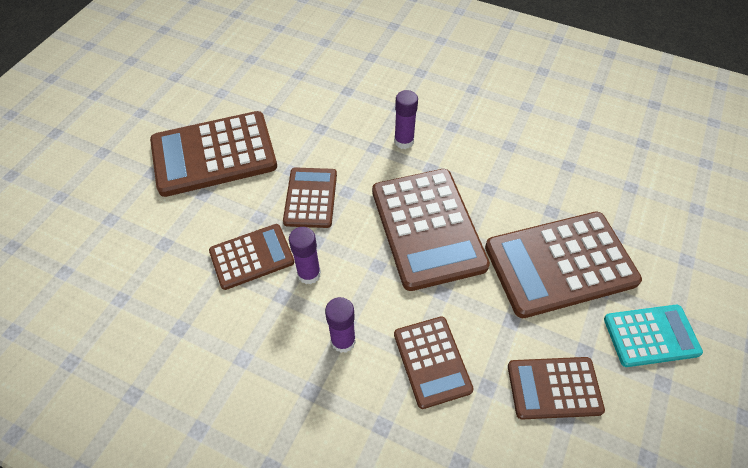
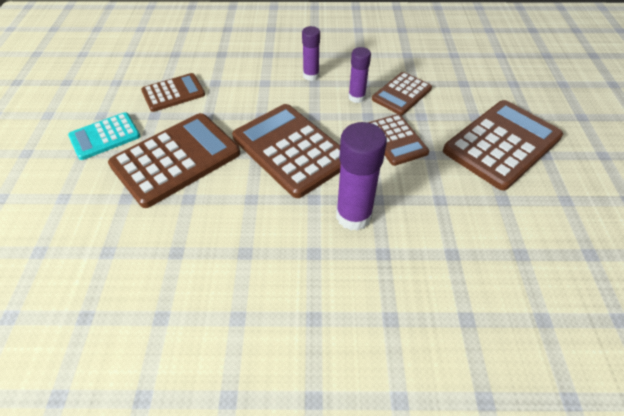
camera: 155 degrees right, 5 degrees down
(404, 141) = (353, 216): purple glue stick -> purple glue stick, size x1.68
(432, 361) = (252, 83): brown calculator -> none

